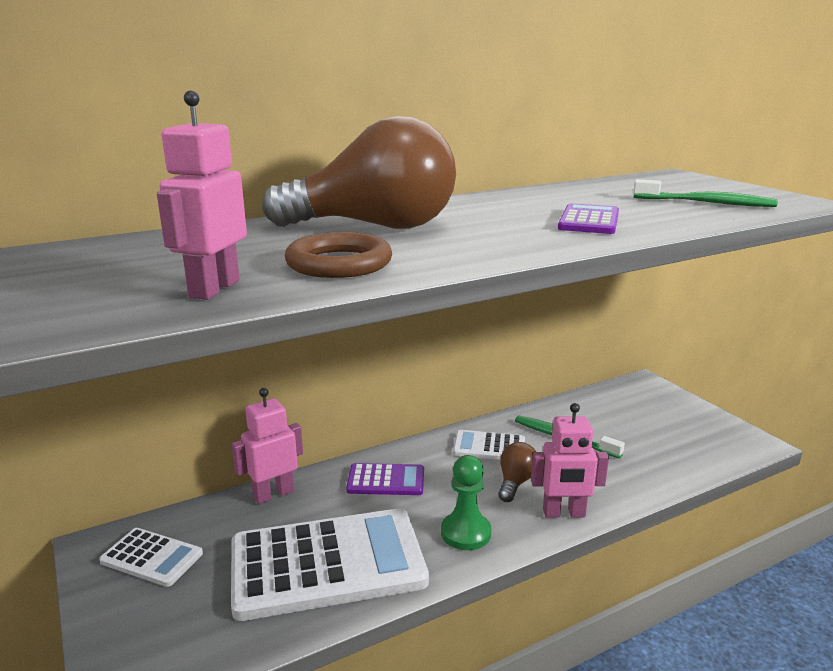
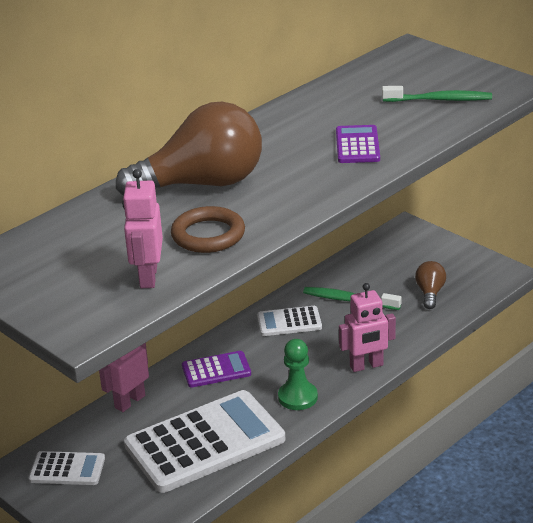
camera: 15 degrees left, 10 degrees up
(515, 482) = (322, 349): brown light bulb -> brown light bulb (430, 293)

